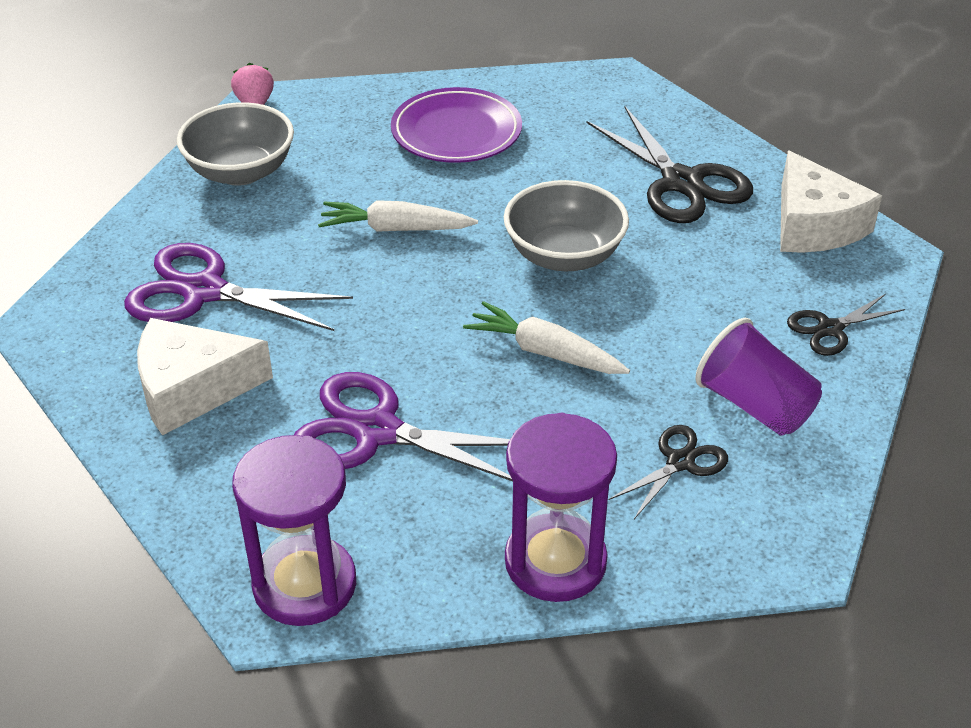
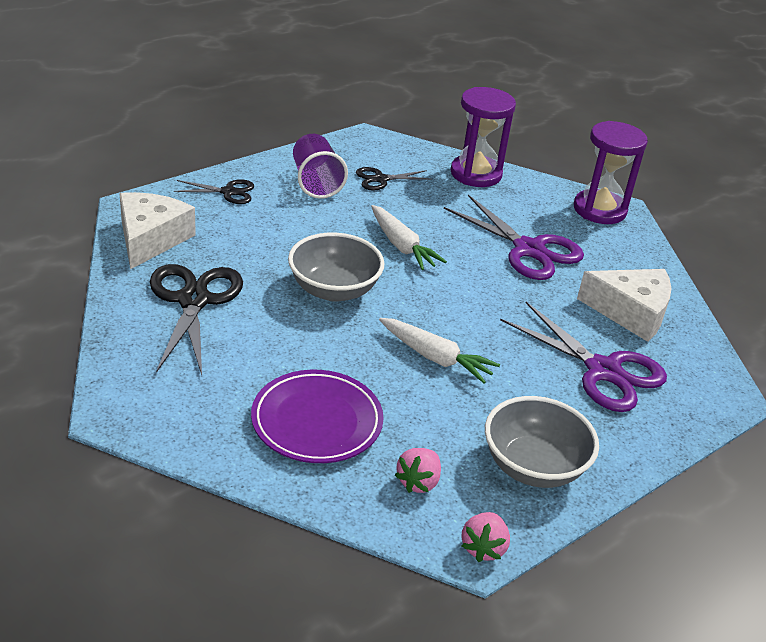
camera: 155 degrees left, 5 degrees down
(335, 124) = (418, 482): none -> pink strawberry

